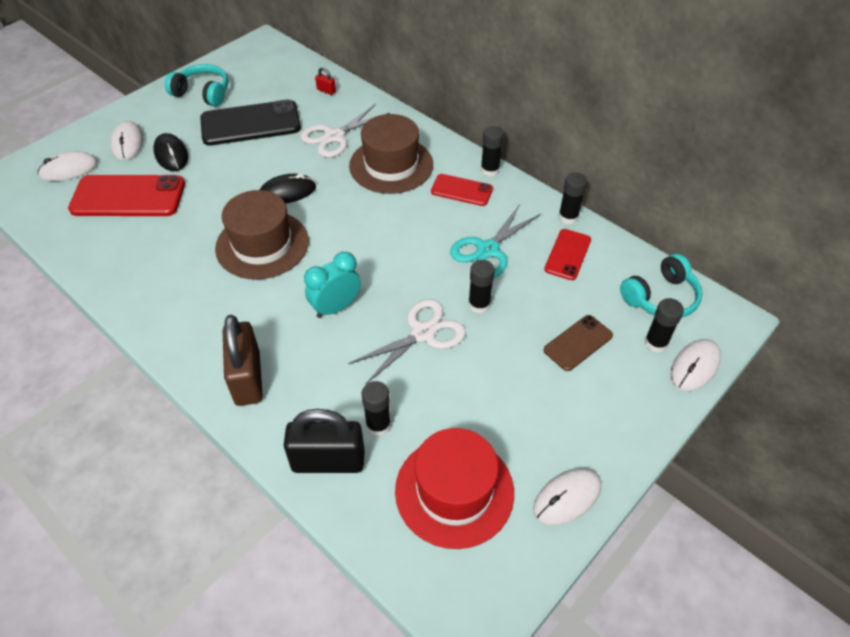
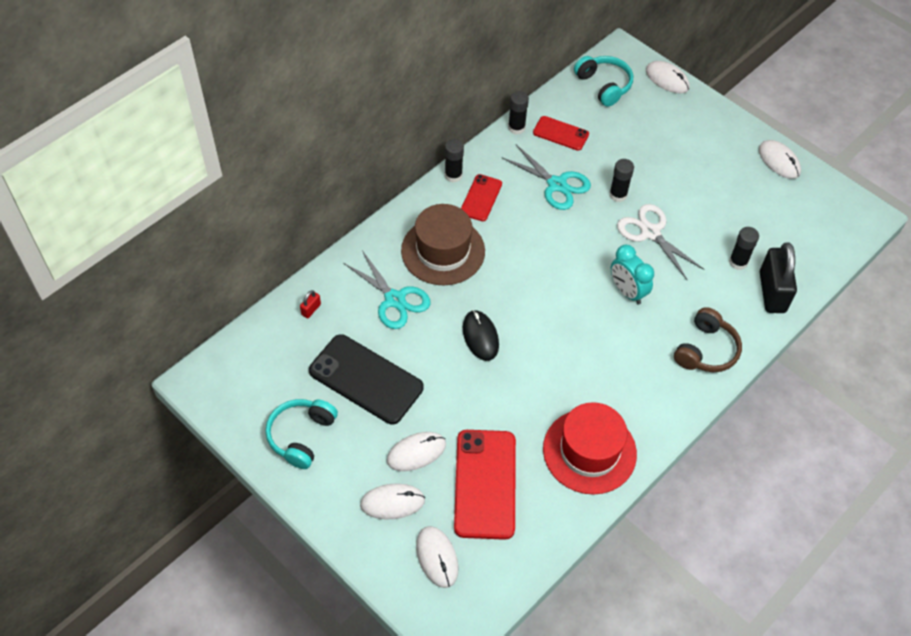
camera: 90 degrees left, 5 degrees up
(171, 155) = (416, 452): black mouse -> white mouse
(247, 378) = (706, 350): brown padlock -> brown headphones
(250, 124) = (366, 379): black phone -> black phone turned 45 degrees counterclockwise
(262, 244) = (554, 352): brown hat -> none
(334, 137) = (395, 299): white scissors -> turquoise scissors
(454, 491) = (784, 220): red hat -> red hat (589, 451)
(578, 343) = (651, 139): brown phone -> none
(656, 343) = (648, 96): black glue stick -> none

